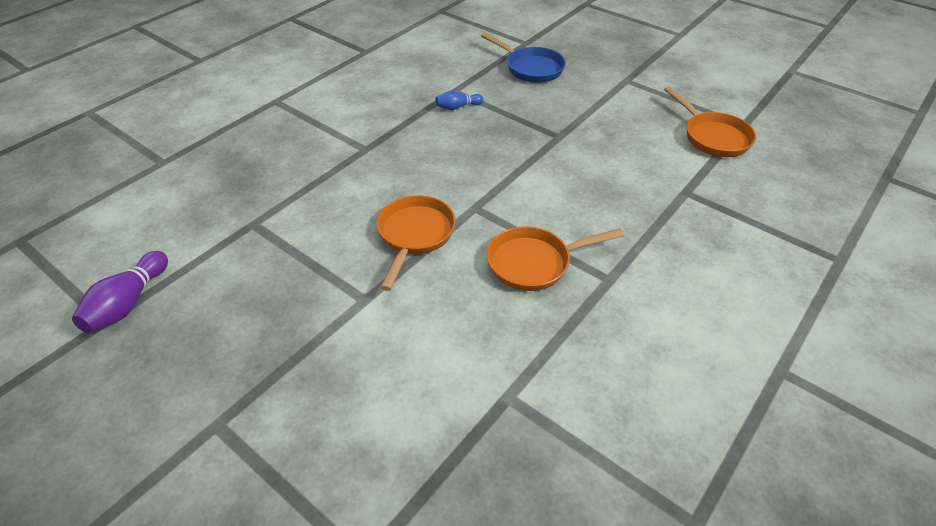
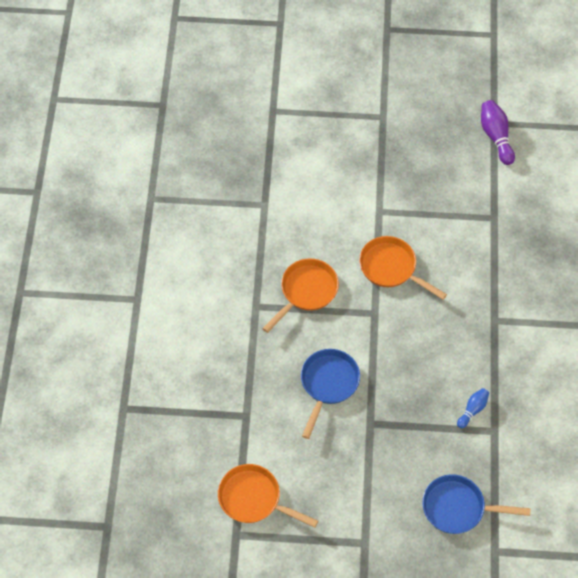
camera: 145 degrees right, 15 degrees up
(414, 236) = (391, 268): orange pan -> orange pan turned 150 degrees clockwise
(577, 177) = (328, 384): none -> blue pan

